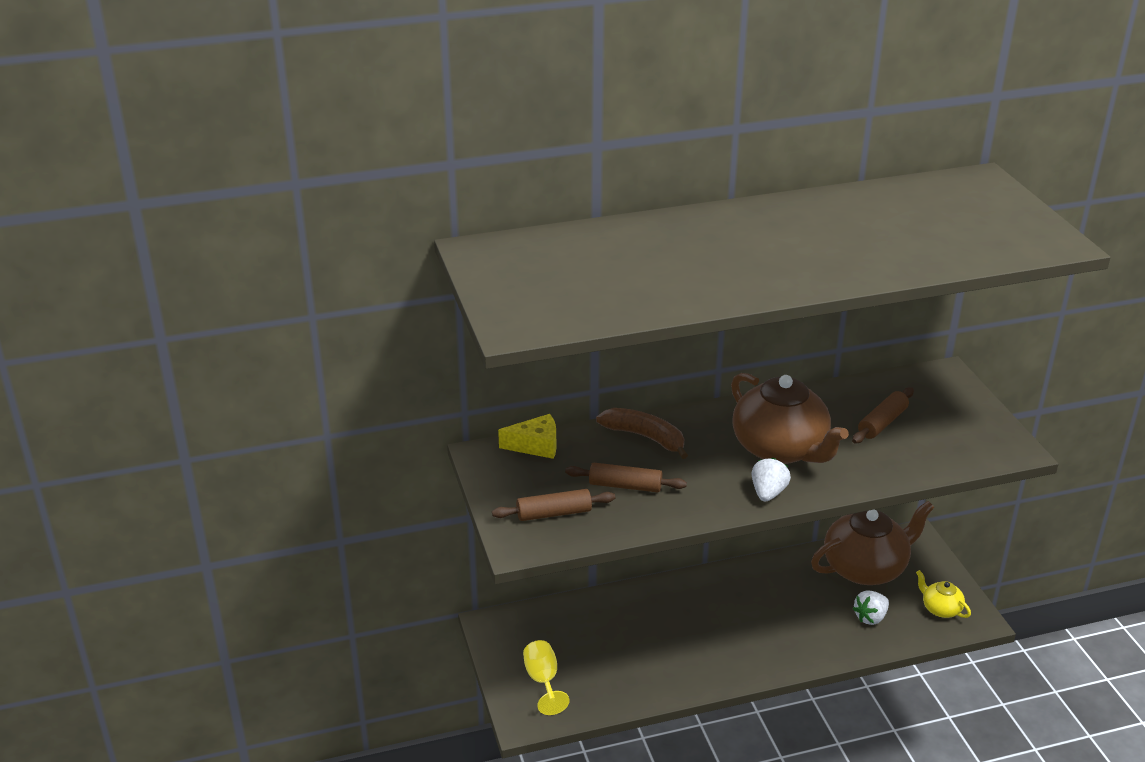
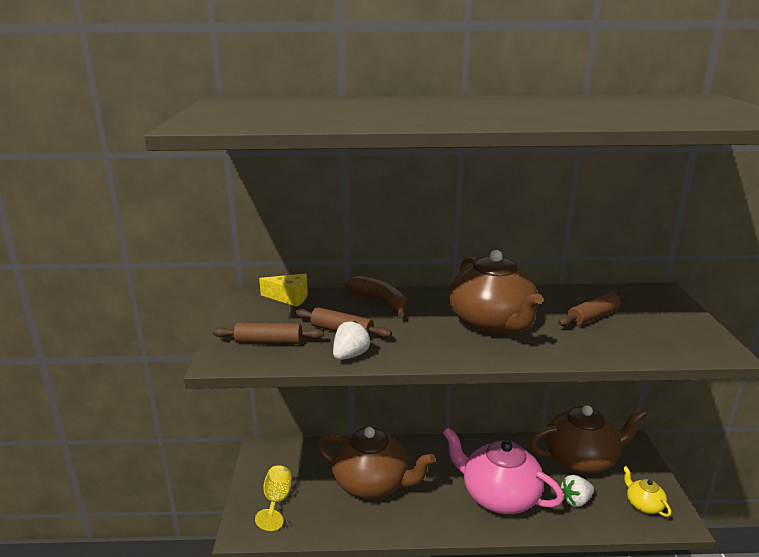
camera: 15 degrees right, 10 degrees down
(643, 640) = (372, 483): none -> brown teapot
(768, 493) = (465, 352): white strawberry -> white strawberry (350, 355)
(788, 628) = (499, 496): none -> pink teapot

